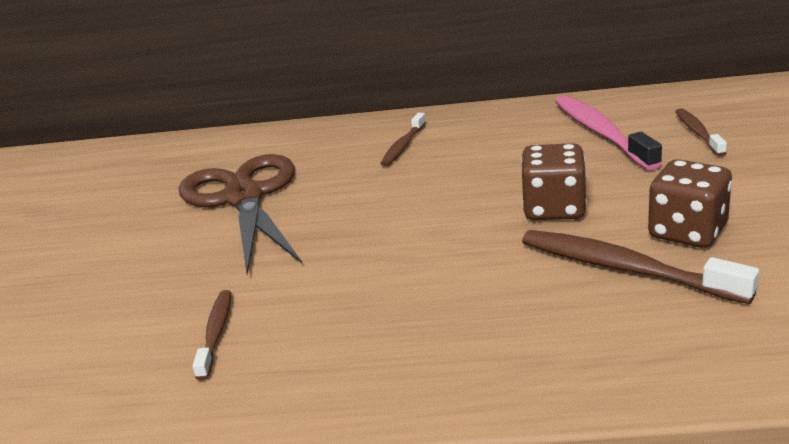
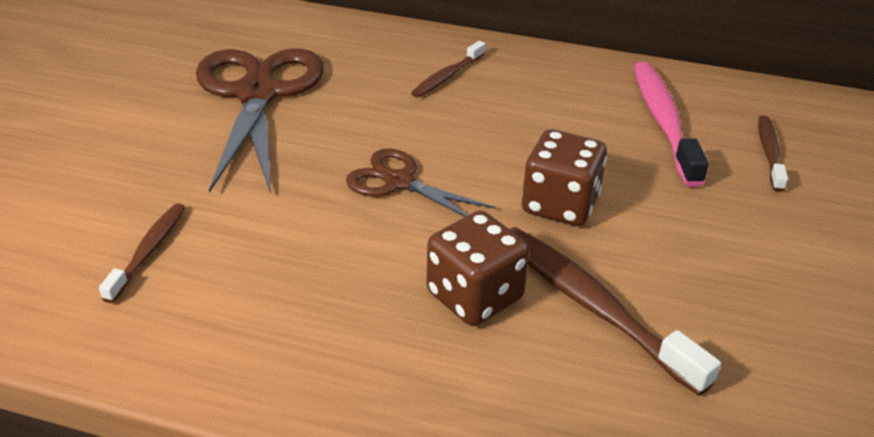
camera: 10 degrees right, 10 degrees up
(408, 227) = (399, 182): none -> brown scissors
(687, 231) = (685, 279): brown dice -> brown dice (474, 296)

